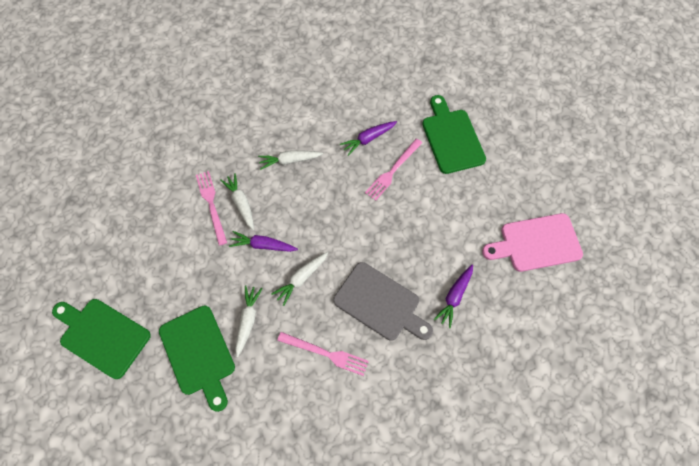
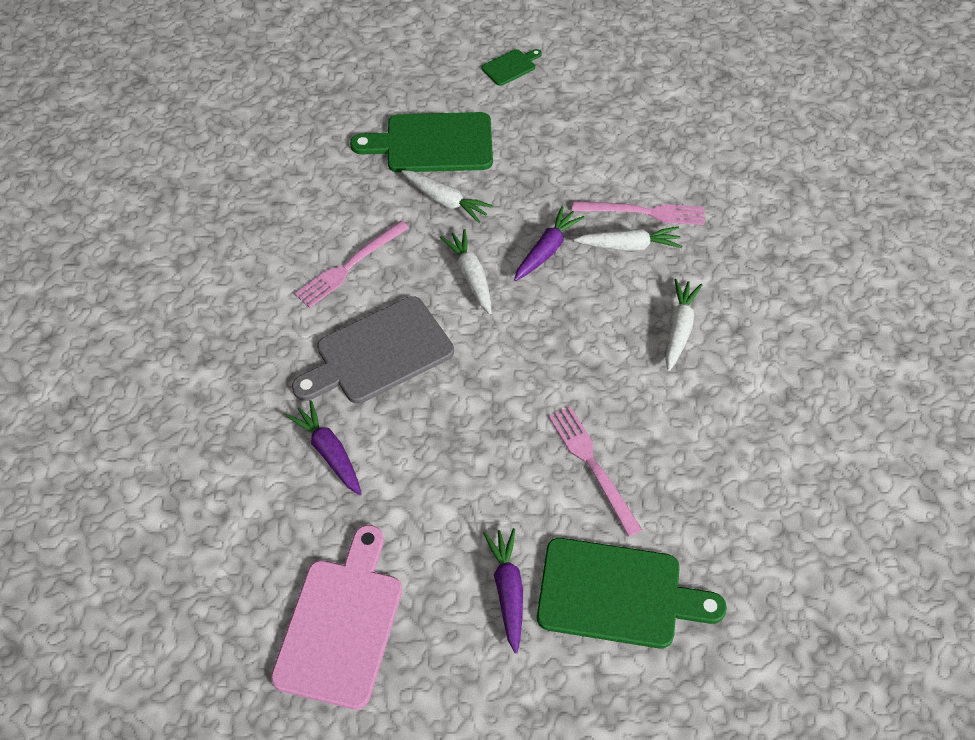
camera: 115 degrees right, 10 degrees down
(102, 335) = (511, 66): green cutting board -> green cutting board, size x0.47
(368, 139) = (673, 455): purple carrot -> purple carrot (507, 590)

